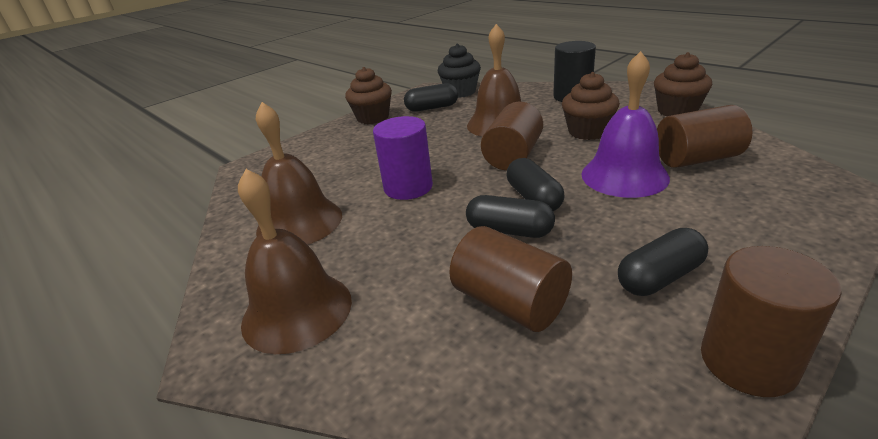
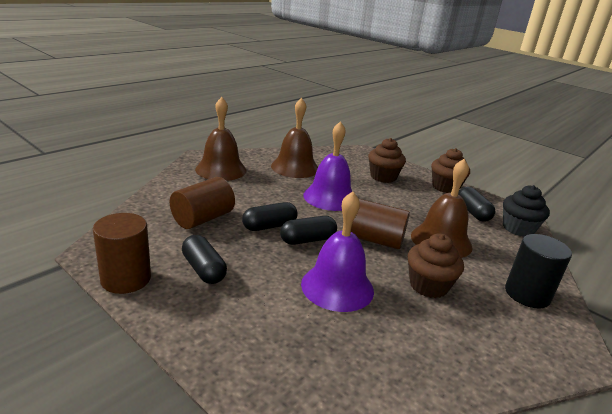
camera: 80 degrees right, 5 degrees down
(408, 187) = (330, 197): purple cylinder -> purple bell
(509, 231) = (269, 226): black capsule -> black capsule turned 45 degrees clockwise
(677, 111) = (499, 365): brown cupcake -> brown cupcake (383, 177)
(697, 159) = (367, 338): brown cylinder -> none

